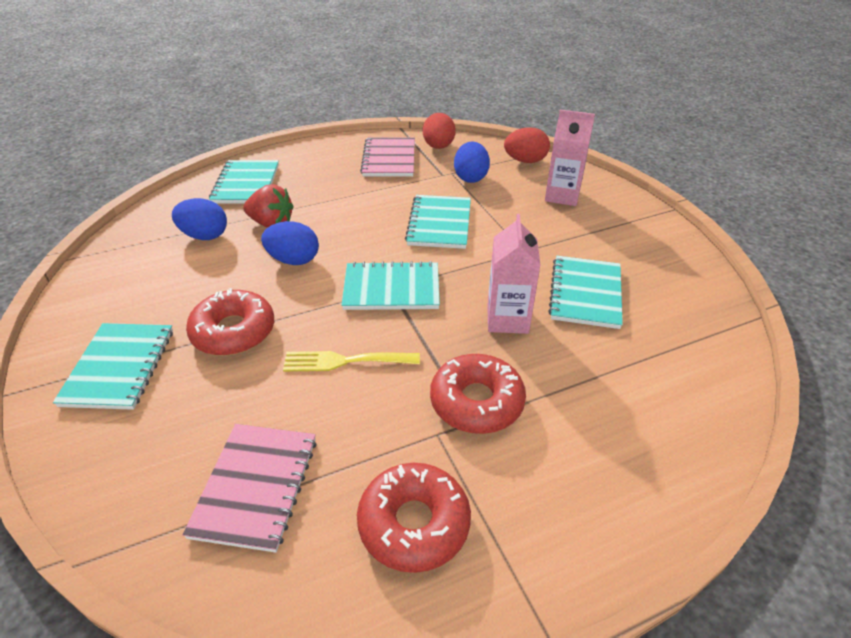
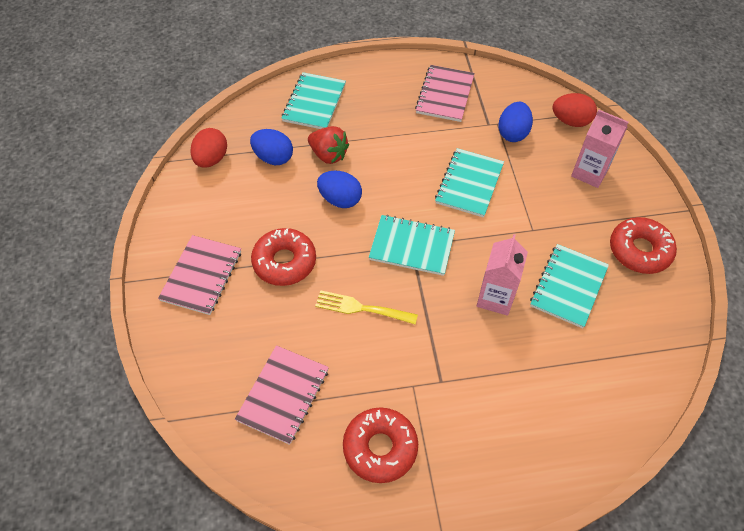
camera: 15 degrees right, 15 degrees up
(119, 367) = (201, 276): turquoise notebook -> pink notebook
(438, 147) = (494, 87): red egg -> red egg (211, 159)
(476, 402) = (448, 366): red donut -> red donut (639, 250)

